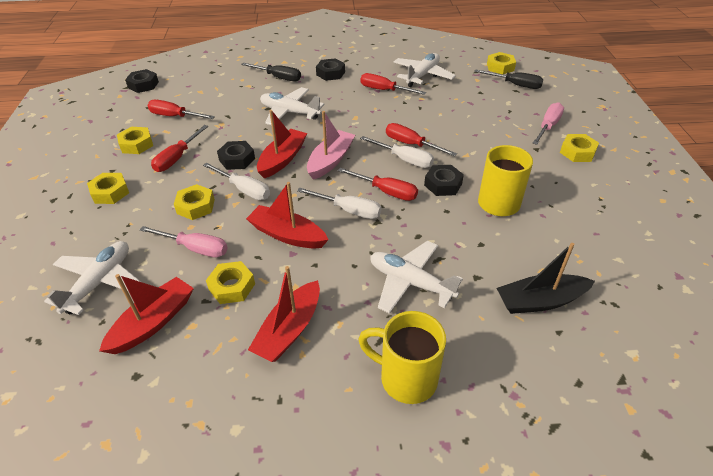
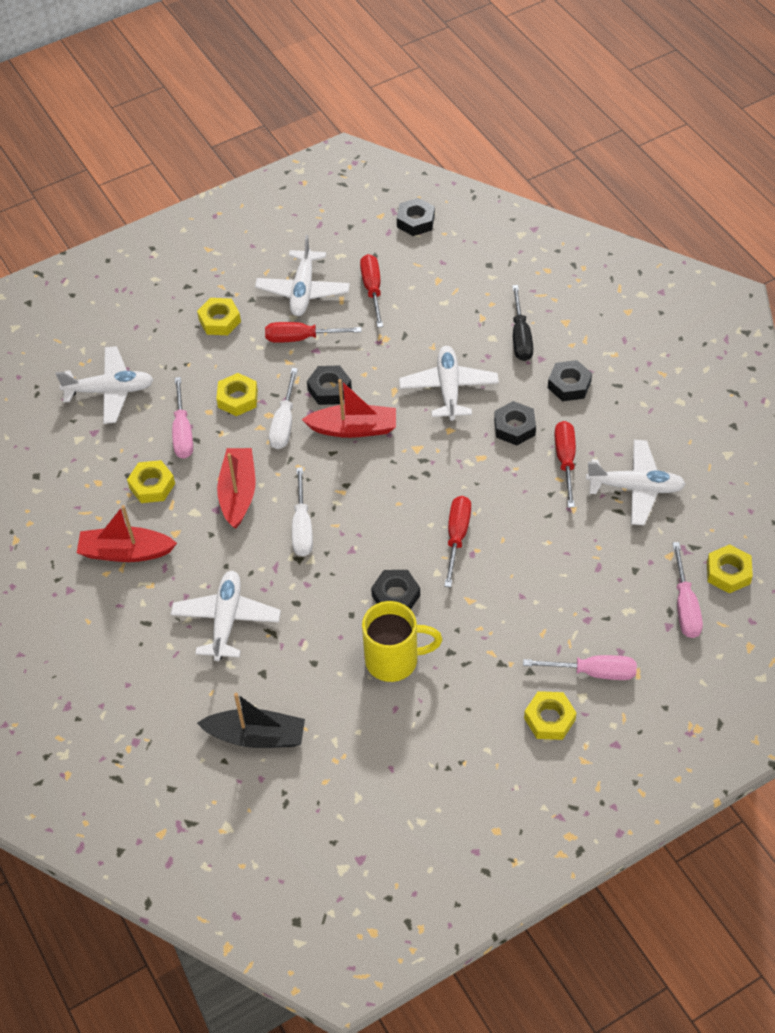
camera: 65 degrees right, 10 degrees up
(136, 144) = (303, 290): yellow nut -> white plane
(153, 322) = (88, 454): red boat -> none
(330, 160) = (377, 473): pink boat -> none
(343, 99) = (514, 427): none -> black nut
(386, 192) = (352, 547): red screwdriver -> none
(404, 159) = (422, 541): white screwdriver -> none
(406, 378) = (116, 657): yellow mug -> none
(515, 85) = (685, 606): black screwdriver -> pink screwdriver
(540, 301) = (256, 736): black boat -> black boat turned 135 degrees clockwise

